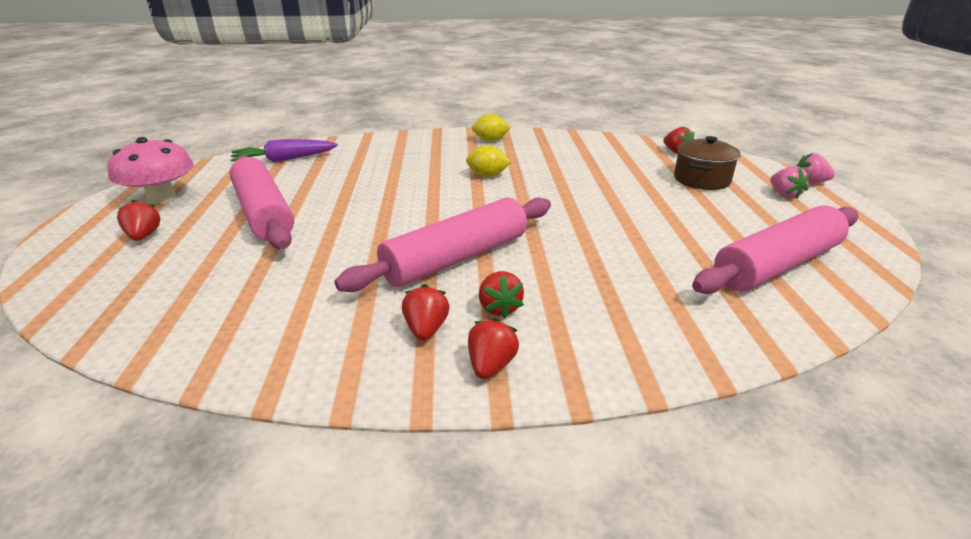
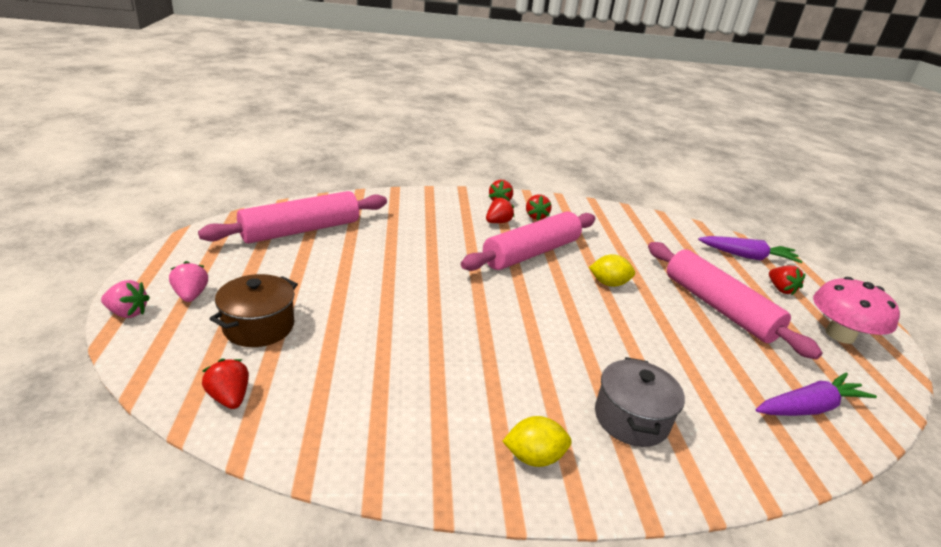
camera: 175 degrees right, 0 degrees up
(107, 279) = (747, 256): none -> purple carrot
(423, 152) = (631, 418): none -> grey pot
(487, 175) = (523, 352): yellow lemon -> yellow lemon (608, 283)
(499, 308) = (498, 222): red strawberry -> red strawberry turned 60 degrees clockwise

